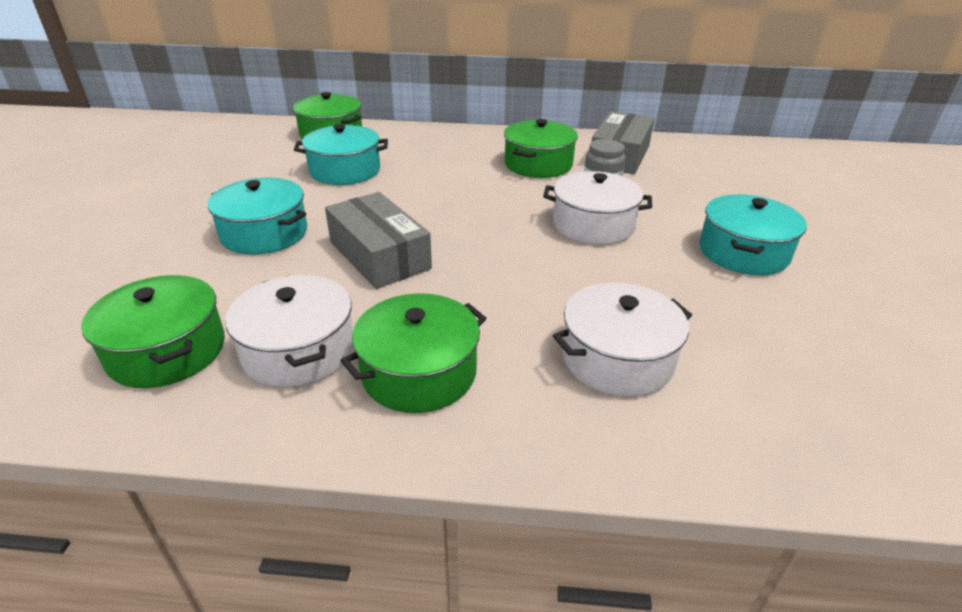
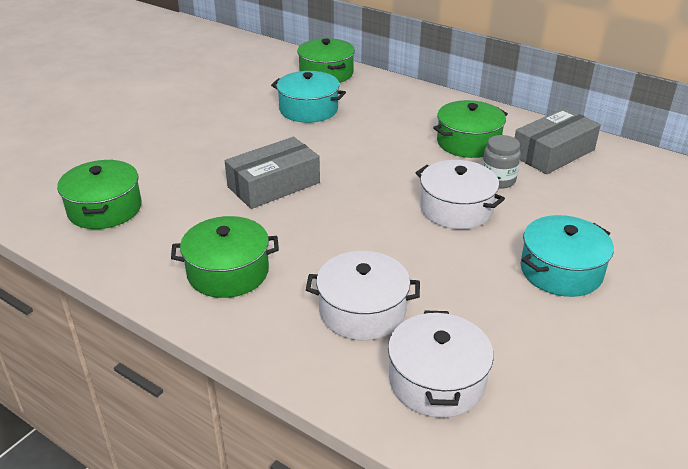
camera: 30 degrees right, 0 degrees up
(264, 233) = (214, 146): turquoise pot -> none
(298, 350) = (172, 233): white pot -> white pot (436, 381)
(379, 255) = (274, 185): grey box -> grey box turned 60 degrees clockwise

